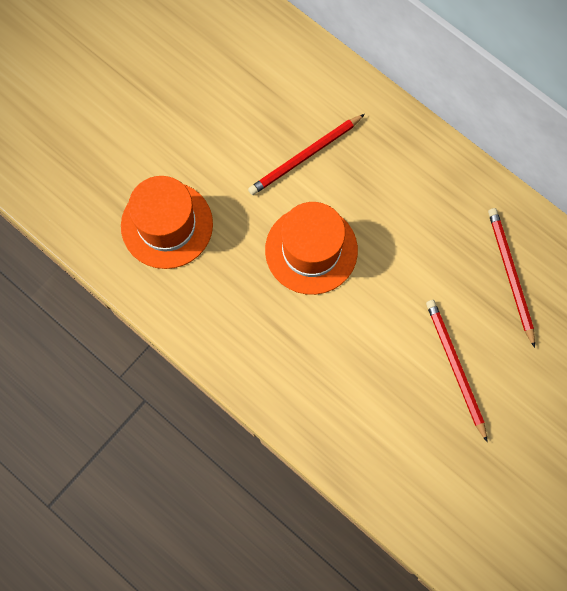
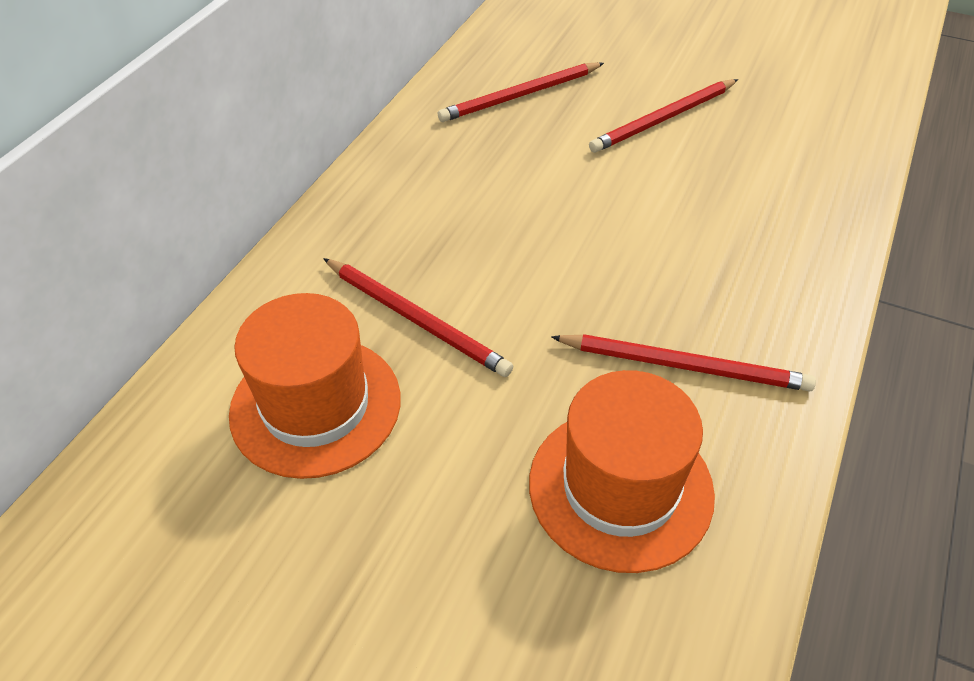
camera: 105 degrees left, 25 degrees down
(228, 285) = (684, 366): none -> red pencil
(311, 250) = (574, 279): orange hat -> orange hat (316, 405)

